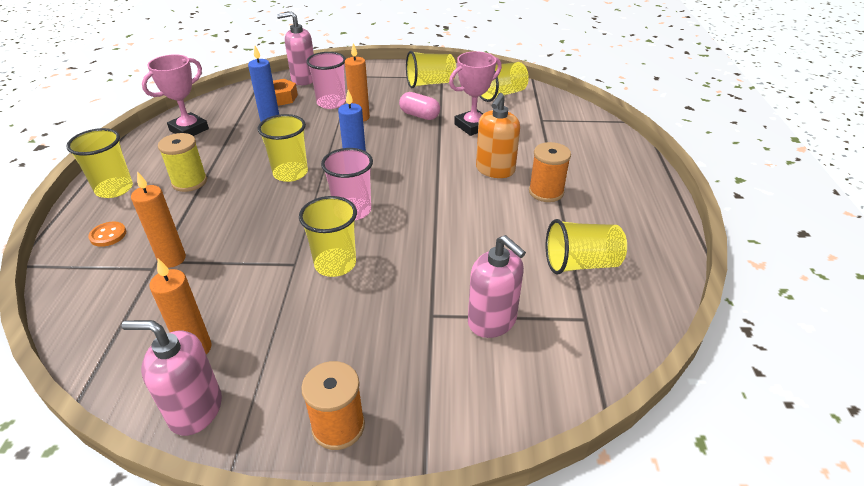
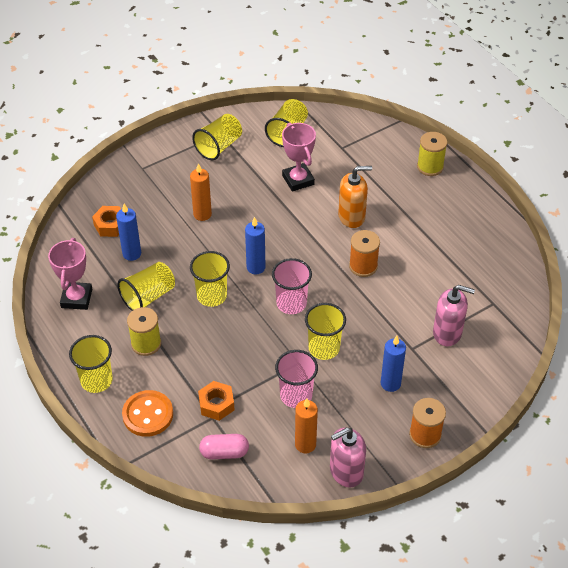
camera: 35 degrees left, 10 degrees up
(108, 235) = (148, 414): orange button -> orange button, size x1.82
(172, 259) = (216, 404): orange candle -> orange nut
(303, 79) = (103, 193): pink soap dispenser -> none
(331, 103) = (160, 210): pink cup -> pink cup (296, 395)
(364, 338) = (390, 383): none -> blue candle
(419, 115) = (247, 188): pink capsule -> pink capsule (224, 452)
(473, 126) = (298, 180): pink trophy -> pink trophy turned 45 degrees counterclockwise
(495, 170) = (352, 216): orange soap dispenser -> orange soap dispenser turned 90 degrees counterclockwise
(546, 192) = (401, 219): orange spool -> orange spool (363, 266)
(581, 264) = (464, 267): yellow cup -> yellow cup (148, 296)
(623, 164) = (430, 167): none -> yellow spool

